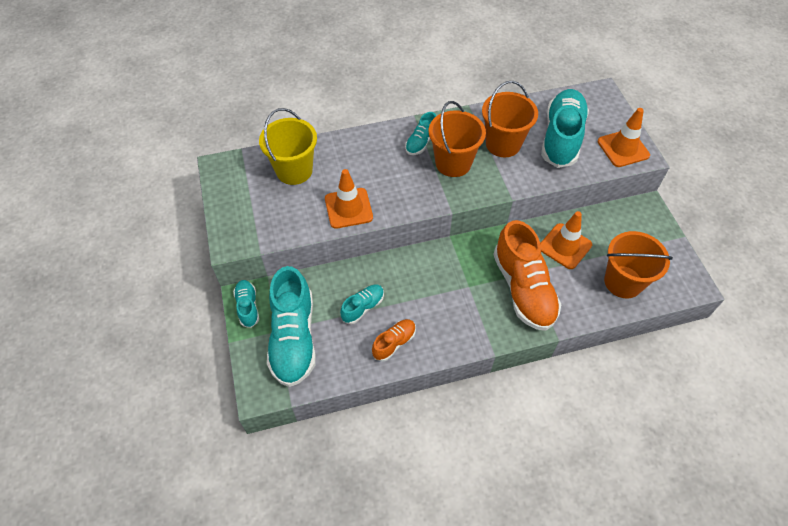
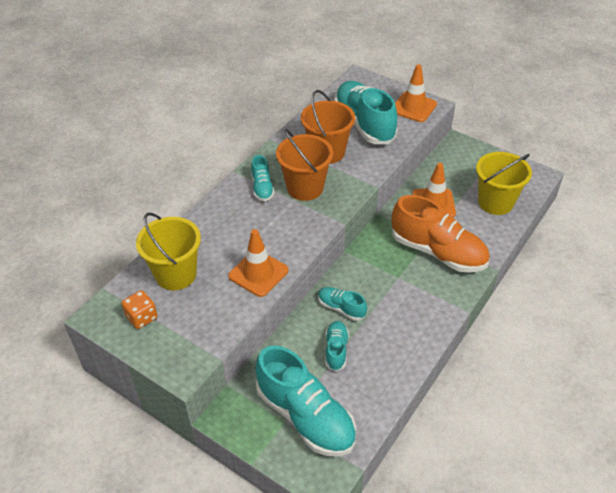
camera: 40 degrees left, 10 degrees down
(243, 187) = (142, 317): none -> orange dice
(248, 307) = (237, 422): turquoise shoe -> turquoise shoe (341, 308)
(394, 343) = (389, 358): orange shoe -> none
(623, 282) = (495, 202): orange bucket -> yellow bucket

